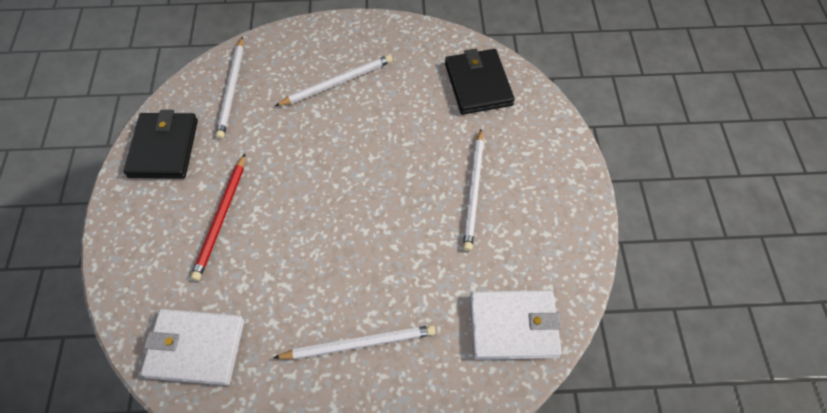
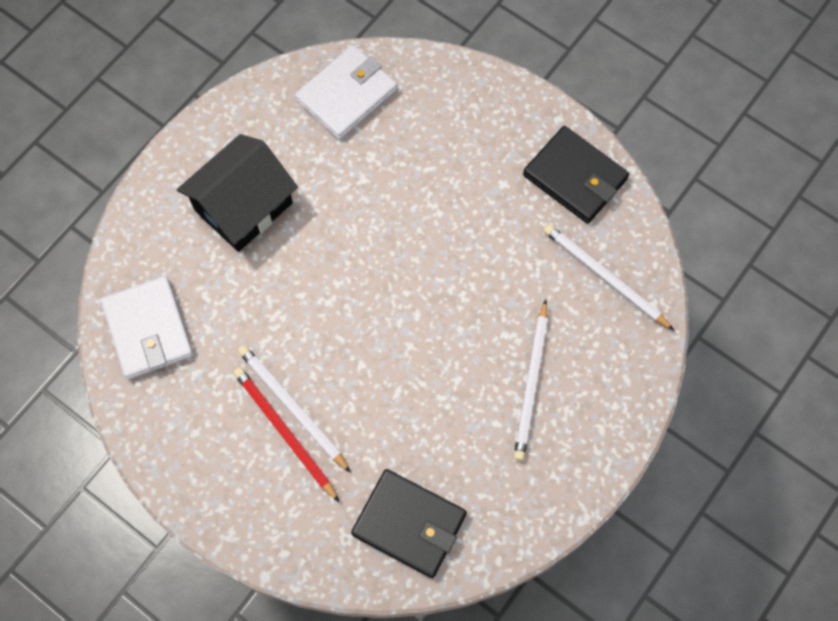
camera: 130 degrees right, 10 degrees up
(221, 218) = (453, 179): red pencil -> red pencil (284, 432)
(359, 344) = (243, 206): white pencil -> black house
(513, 326) = (148, 329): white wallet -> white wallet turned 60 degrees counterclockwise

